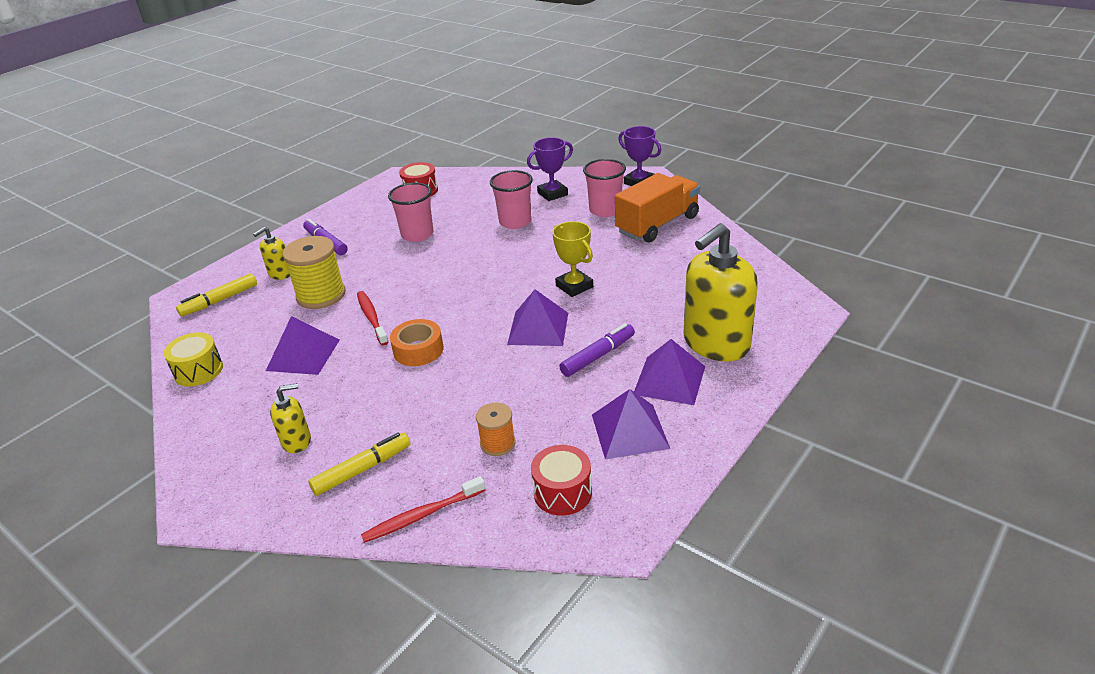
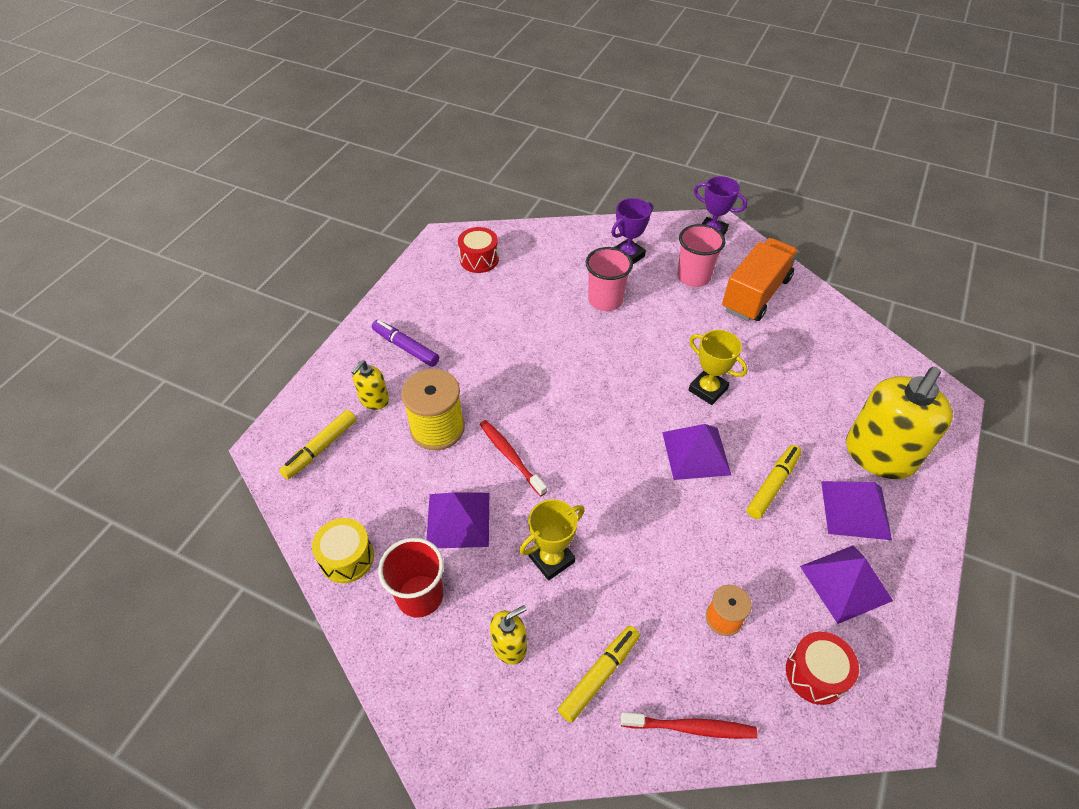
camera: 15 degrees left, 15 degrees up
(242, 400) = (420, 596): none -> red cup
(367, 387) = (551, 559): none -> yellow trophy
(417, 234) = (505, 327): pink cup -> none
(418, 350) = (583, 498): orange tape -> none
(422, 515) = (690, 727): red toothbrush -> red toothbrush turned 135 degrees counterclockwise
(598, 356) = (772, 485): purple marker -> yellow marker

